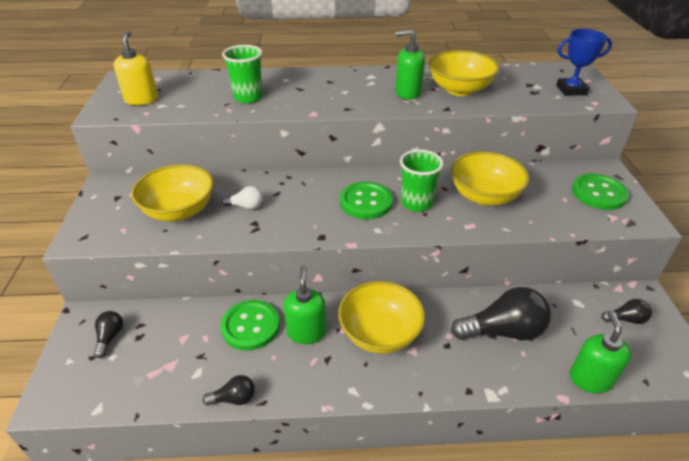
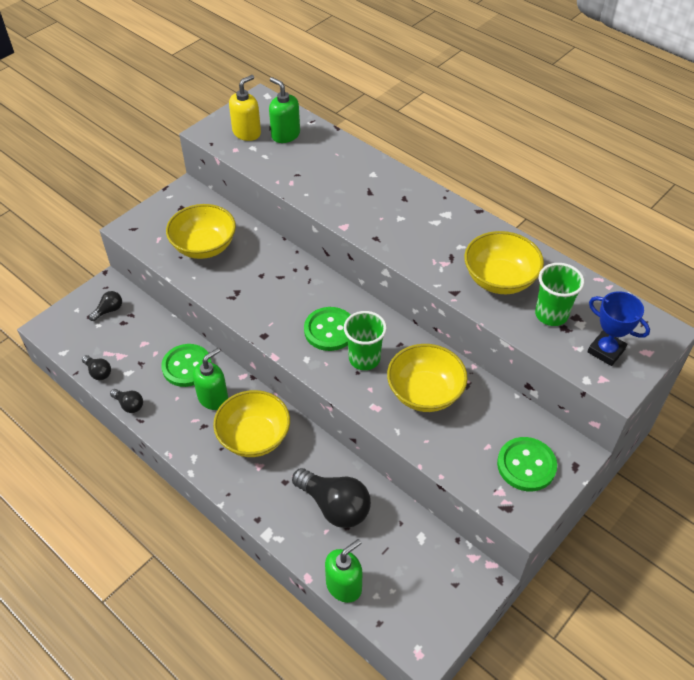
camera: 45 degrees right, 10 degrees up
(246, 206) = (247, 273): white light bulb -> none
(248, 97) = (319, 177): green cup -> green cup (551, 314)
(407, 93) = (448, 253): green soap dispenser -> green soap dispenser (285, 135)
(626, 319) = (437, 579): black light bulb -> black light bulb (98, 372)

